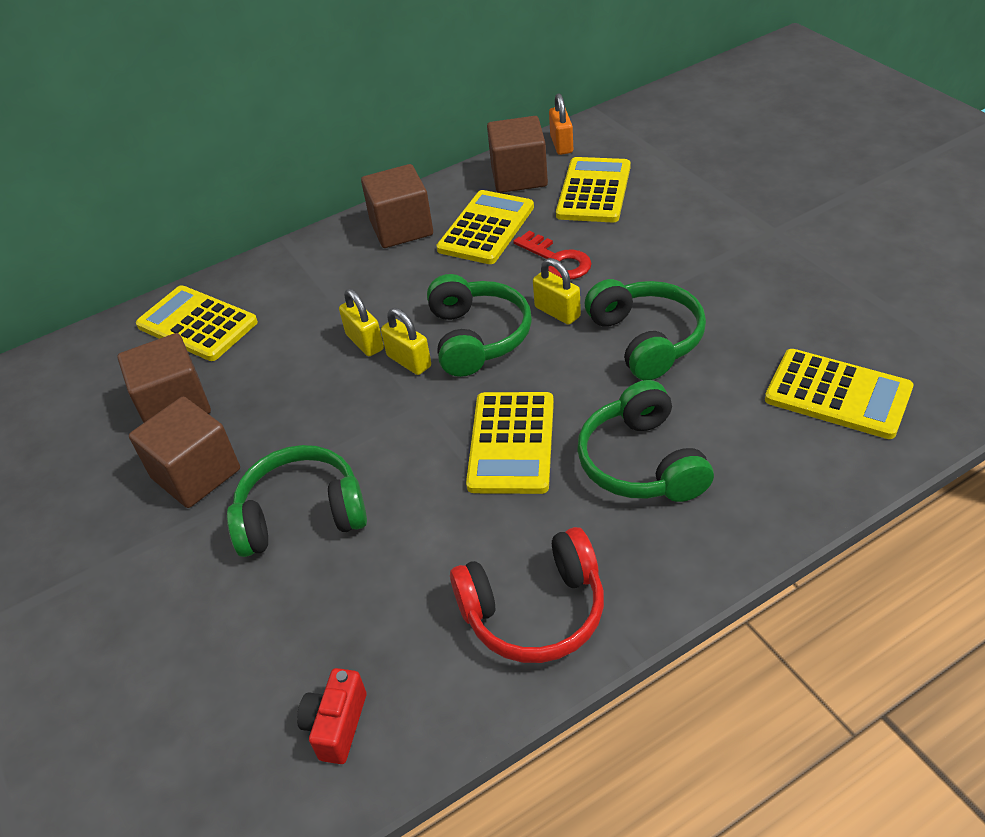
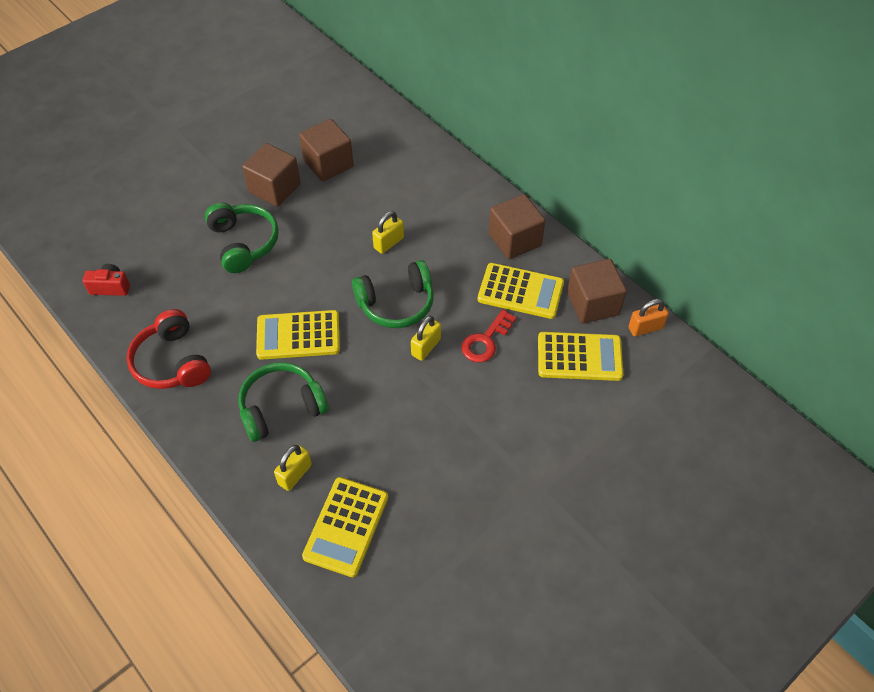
camera: 75 degrees right, 10 degrees up
(197, 324) = (401, 154): yellow calculator -> none
(409, 361) = (371, 270): yellow padlock -> yellow padlock (295, 474)
(646, 339) = (399, 404): green headphones -> none

